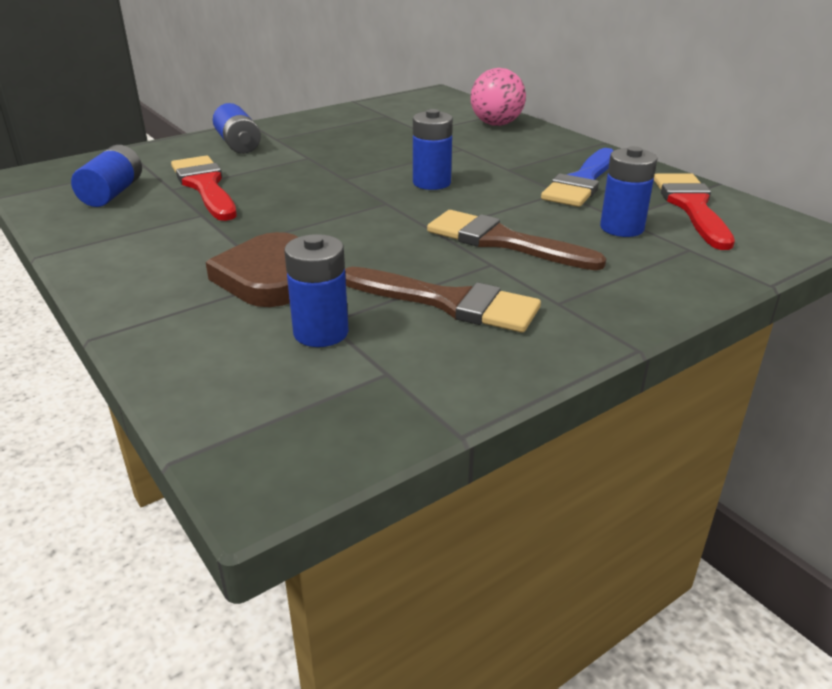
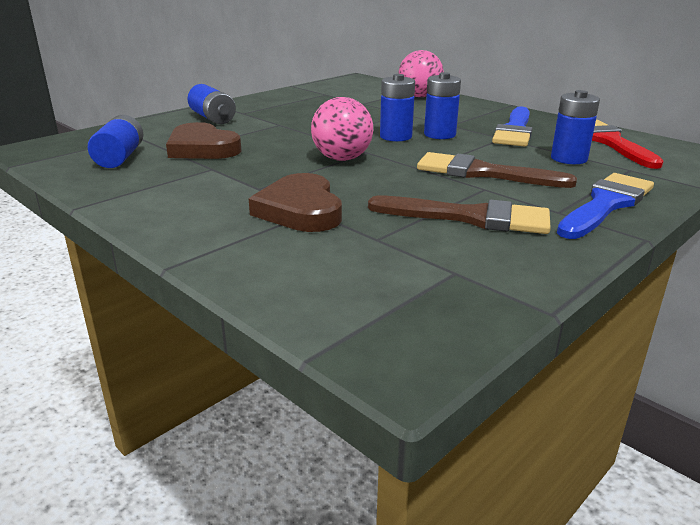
camera: 10 degrees left, 5 degrees down
(205, 186) = (202, 148): red brush -> brown heart
(321, 332) = (377, 247): blue battery -> blue battery (439, 134)
(351, 210) = (342, 159): none -> pink ball
(622, 297) = (606, 204): none -> blue brush

